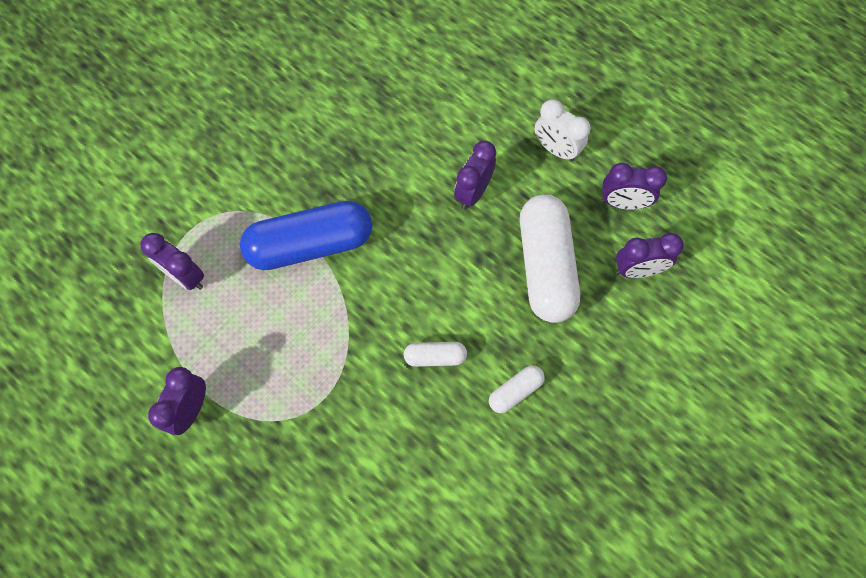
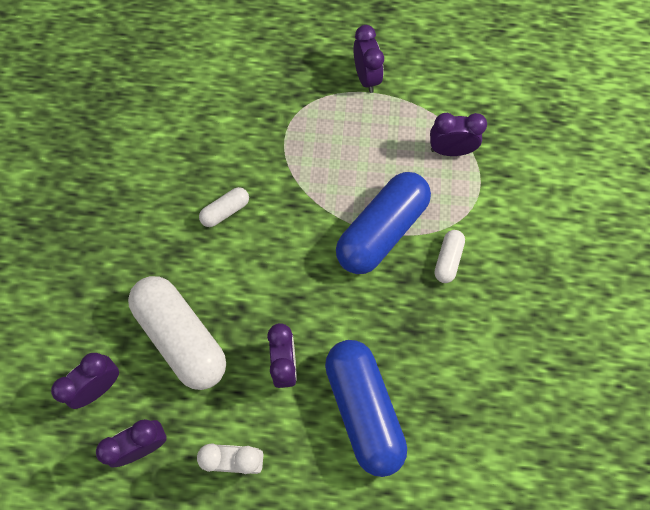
camera: 145 degrees right, 0 degrees up
(435, 125) = (364, 409): none -> blue capsule
(515, 391) = (150, 224): white capsule -> white capsule (448, 259)

